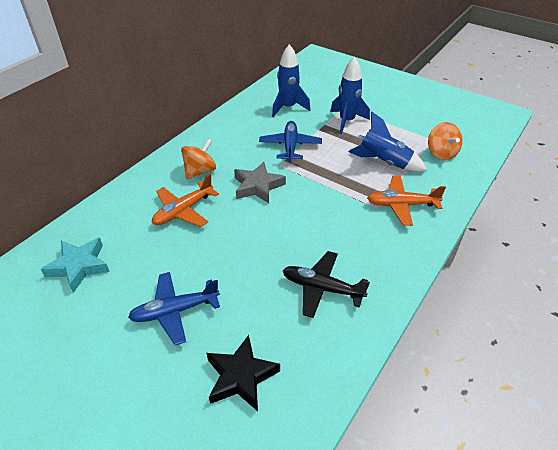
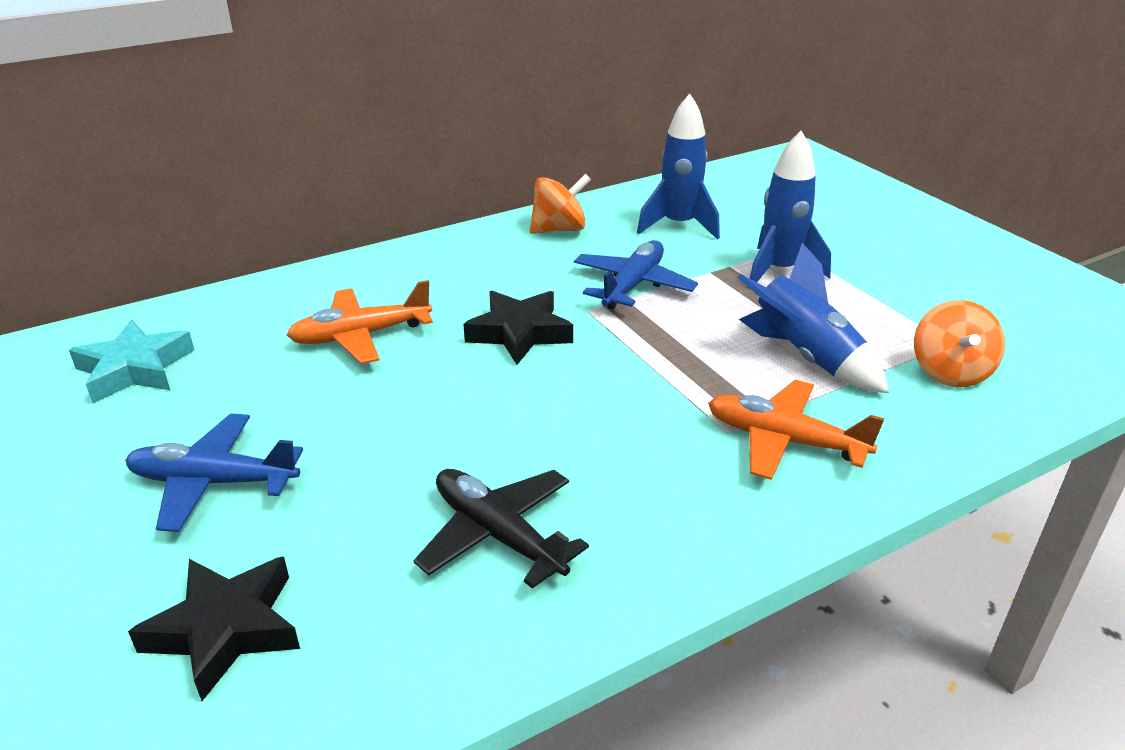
camera: 25 degrees right, 10 degrees down
(200, 171) = (439, 285): orange spinning top -> orange spinning top (559, 229)
(258, 186) = (519, 333): grey star -> black star

